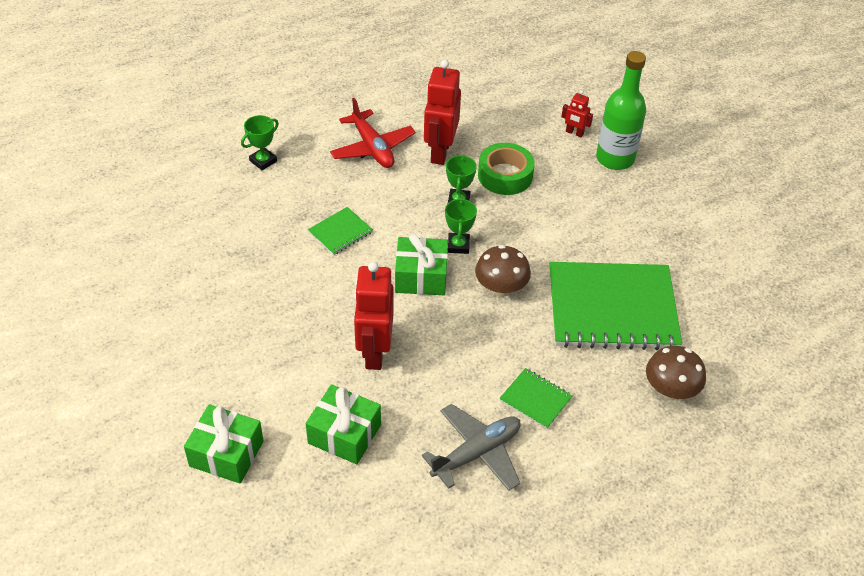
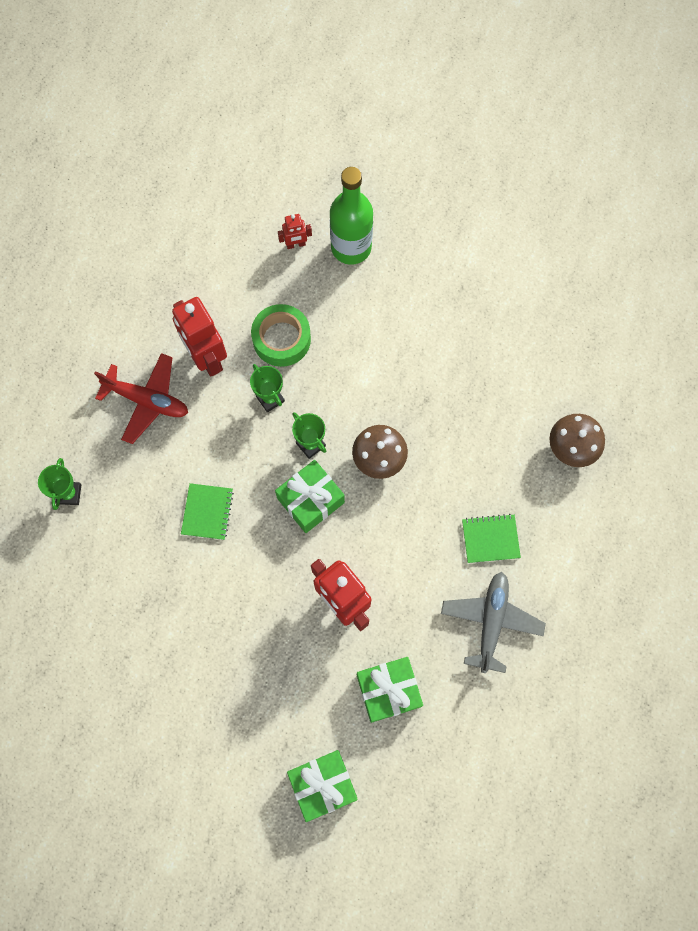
camera: 40 degrees left, 25 degrees up
(612, 309) = (474, 407): green notebook -> none

